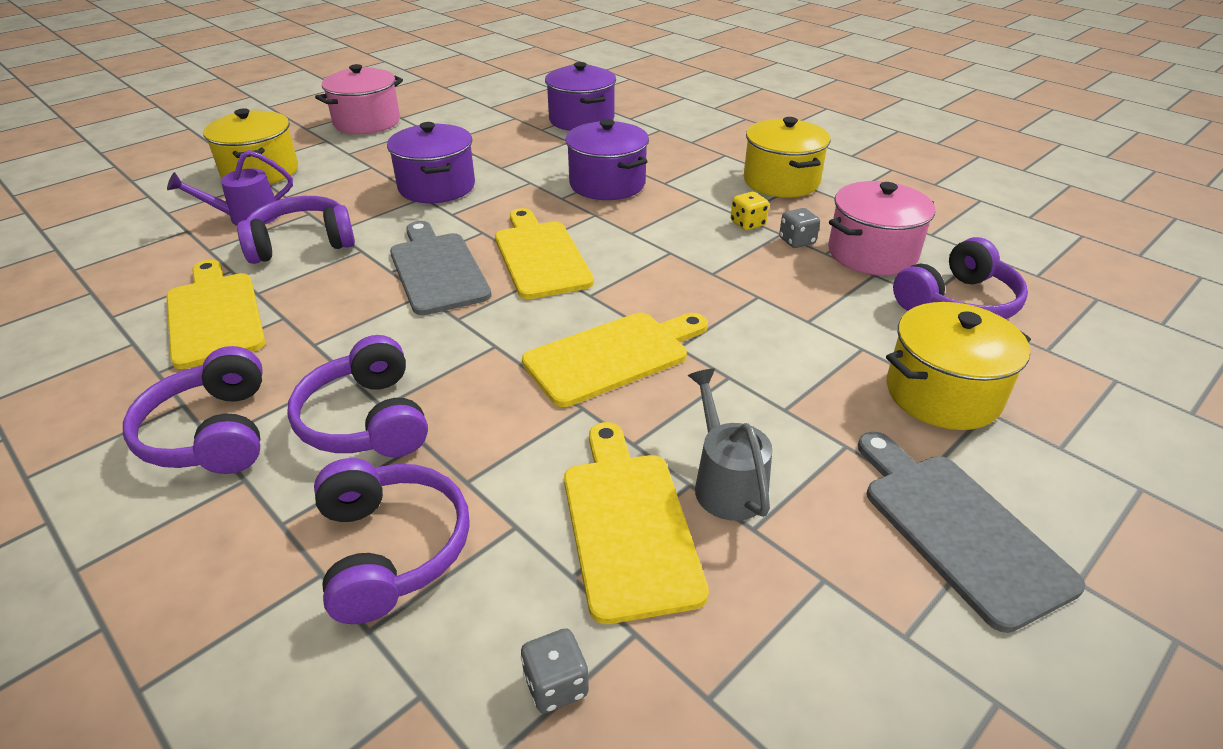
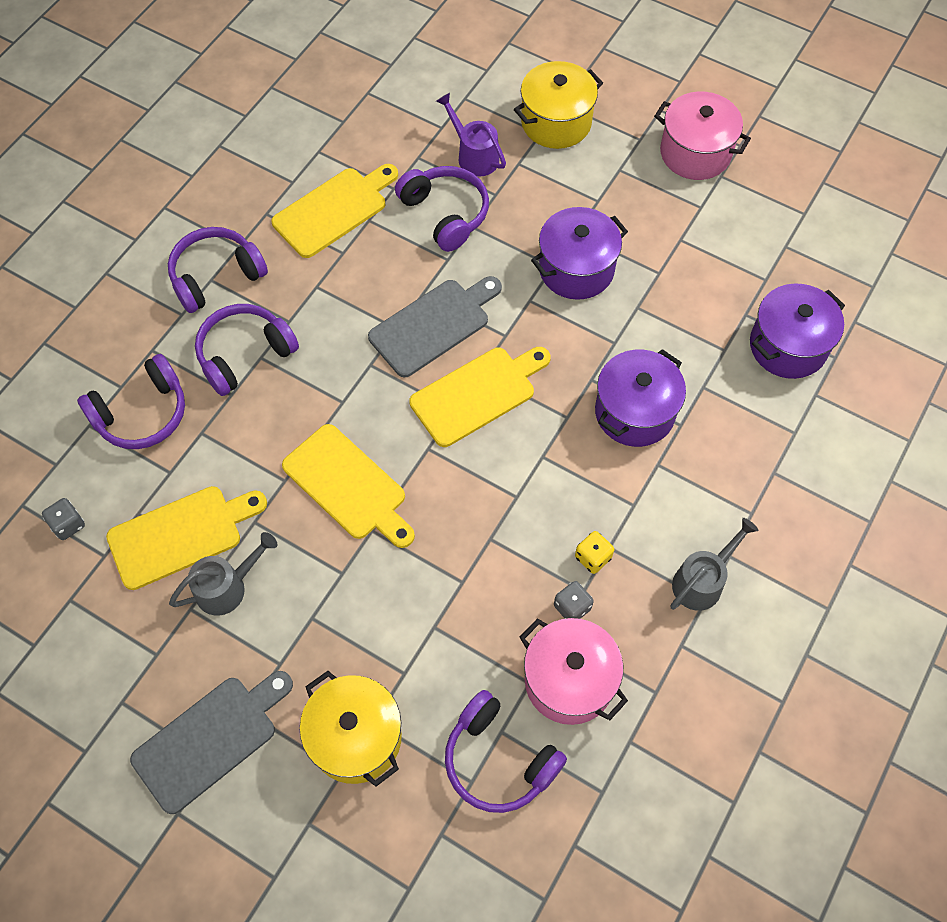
camera: 75 degrees right, 25 degrees up
(781, 181) = (702, 580): yellow pot -> grey watering can

